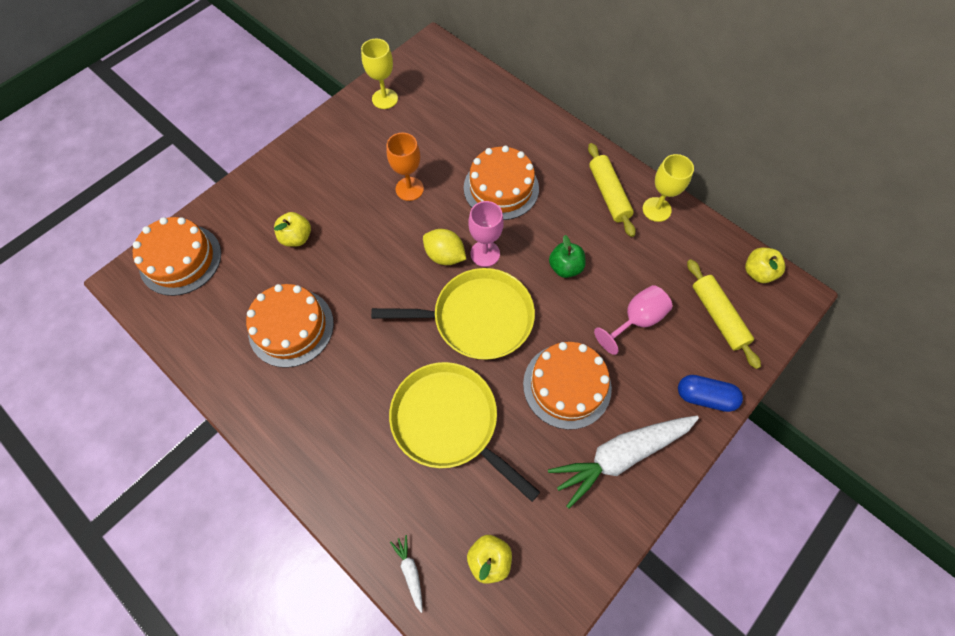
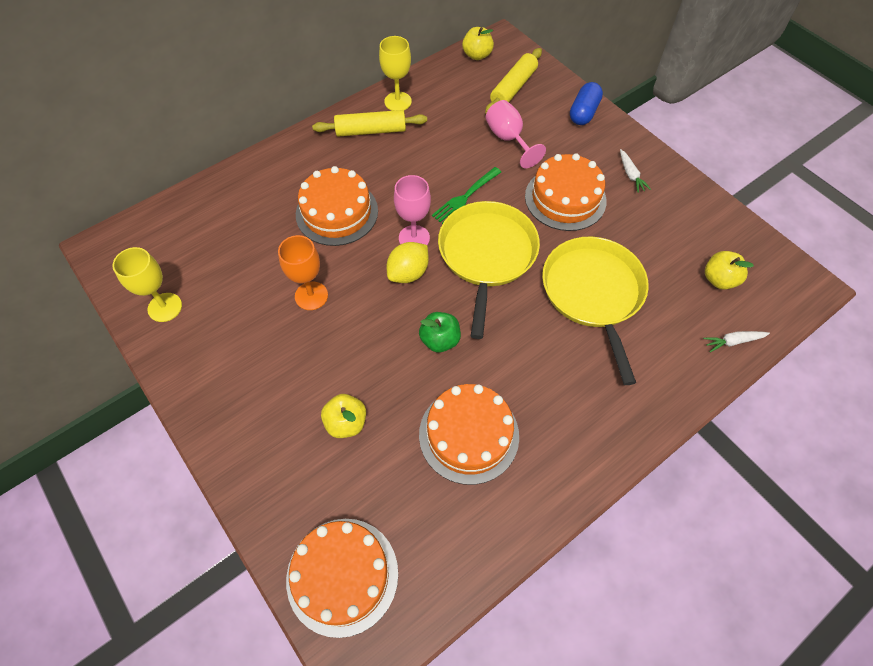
camera: 80 degrees left, 5 degrees down
(449, 422) = (593, 293): yellow pan -> yellow pan turned 120 degrees clockwise
(544, 289) = (465, 197): none -> green fork
(565, 267) = (444, 177): green apple -> green apple (440, 340)
(620, 455) = (630, 175): white carrot -> white carrot, size x0.42
(718, 316) = (513, 88): yellow rolling pin -> yellow rolling pin turned 45 degrees counterclockwise

